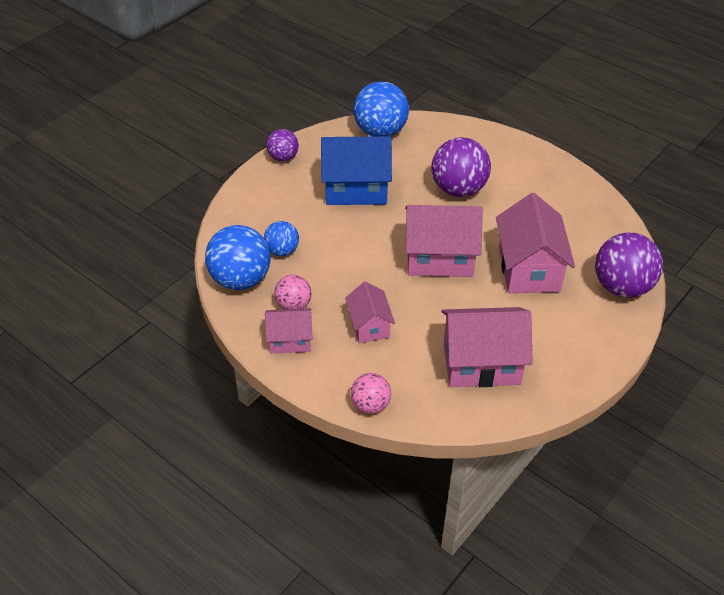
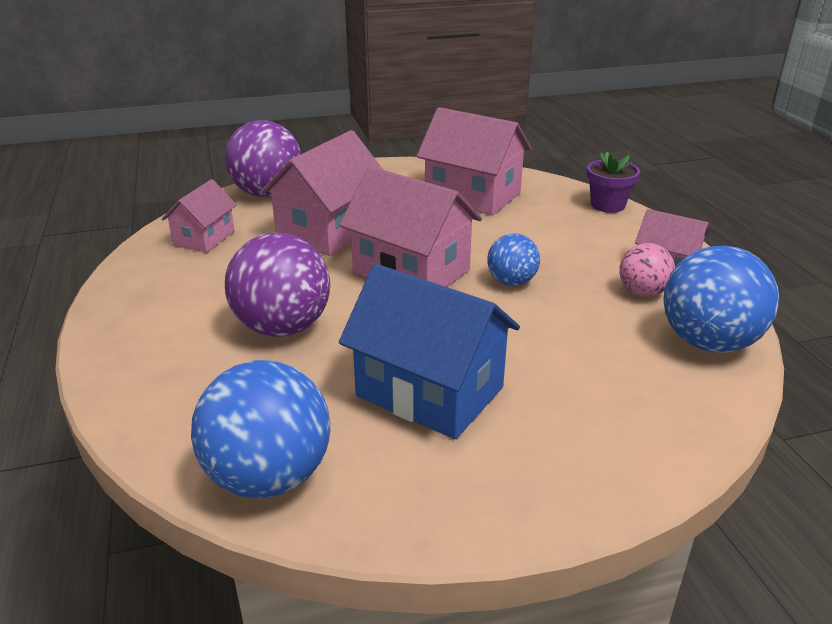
camera: 145 degrees left, 15 degrees down
(282, 251) = (622, 353): blue ball -> blue ball (511, 282)
(283, 157) = (515, 514): purple ball -> none
(369, 325) = (560, 249): pink house -> pink house (204, 238)
(370, 405) = (607, 205): pink ball -> purple flower pot

